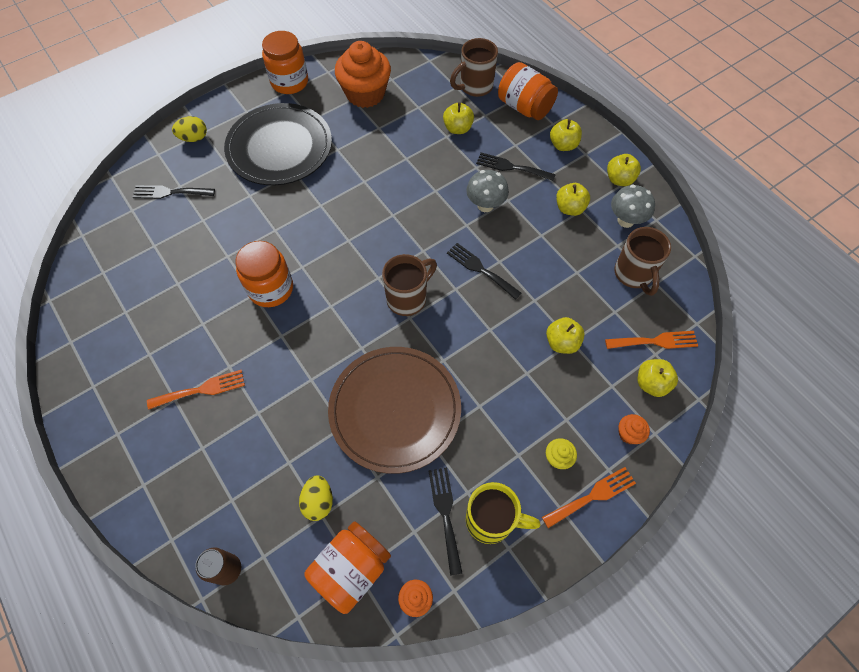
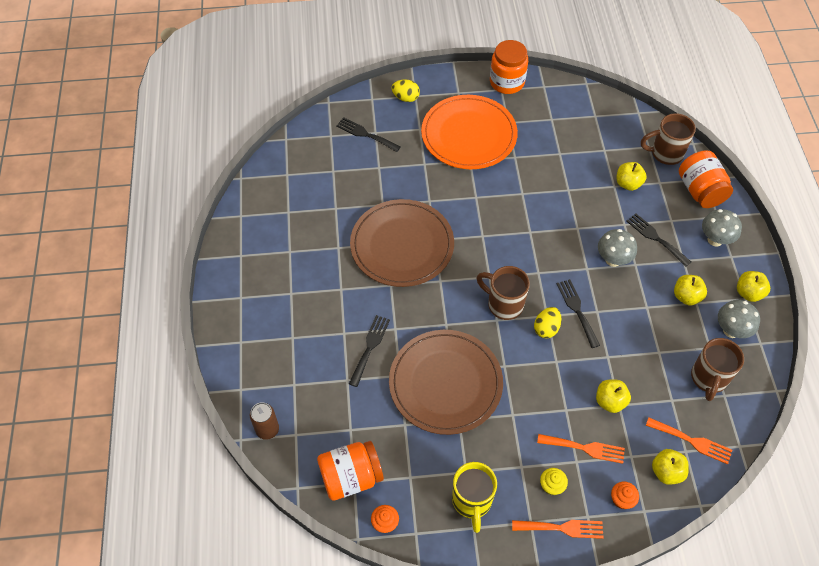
camera: 30 degrees right, 5 degrees down
(201, 389) = (313, 296): orange fork -> orange fork (585, 448)
(271, 288) = (402, 245): orange jar -> brown plate
(279, 147) = (469, 135): black plate -> orange plate
(318, 501) = (353, 418): yellow egg -> yellow egg (546, 328)
(365, 94) = (565, 119): orange cupcake -> none
(408, 298) = (504, 304): brown mug -> brown mug turned 135 degrees counterclockwise
(445, 514) = (440, 477): black fork -> black fork (370, 347)
(491, 520) = (472, 501): yellow mug -> yellow mug turned 45 degrees clockwise
(563, 145) = (715, 240): yellow apple -> grey mushroom

